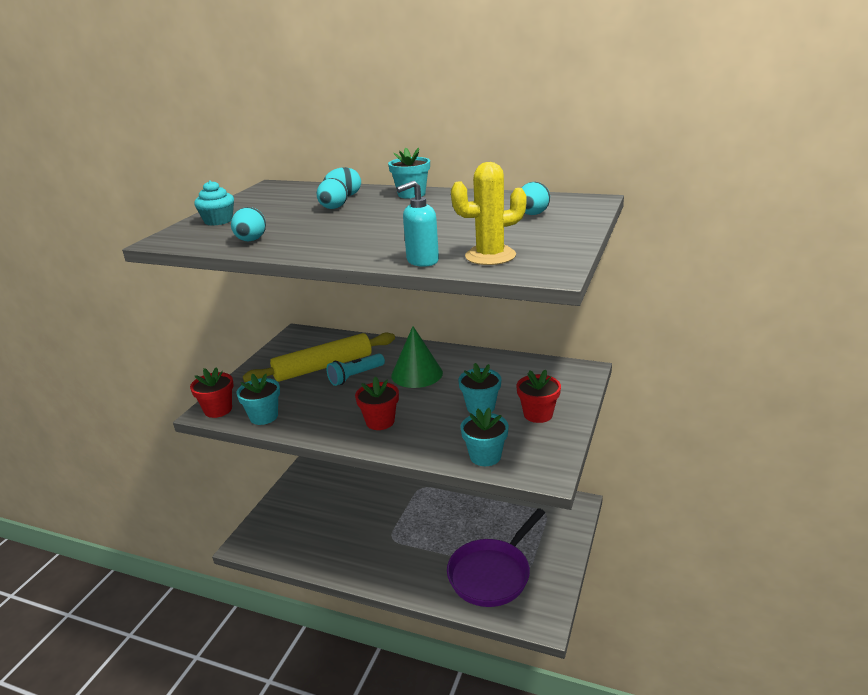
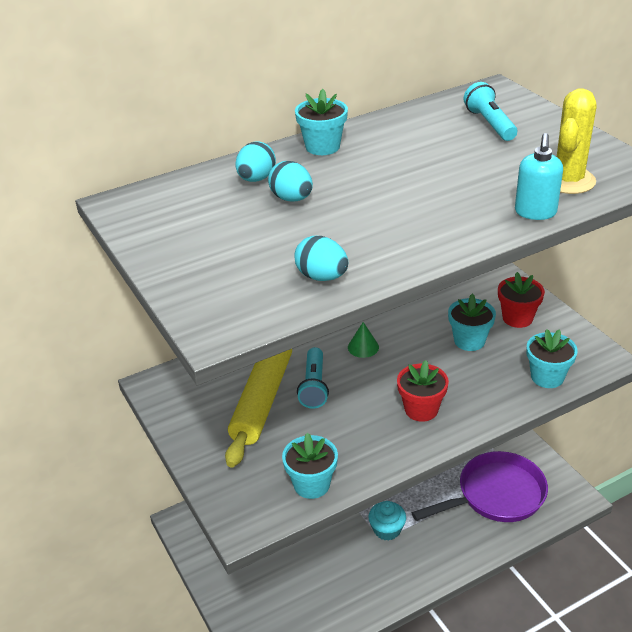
camera: 50 degrees left, 10 degrees up
(218, 221) = (204, 276): turquoise cupcake -> turquoise cupcake (387, 529)
(218, 410) = (250, 515): red flower pot -> none
(417, 374) = (363, 347): green cone -> green cone, size x0.51
(492, 574) = (496, 495): purple pan -> purple pan turned 105 degrees counterclockwise
(532, 214) = (490, 124): turquoise egg -> turquoise flashlight

